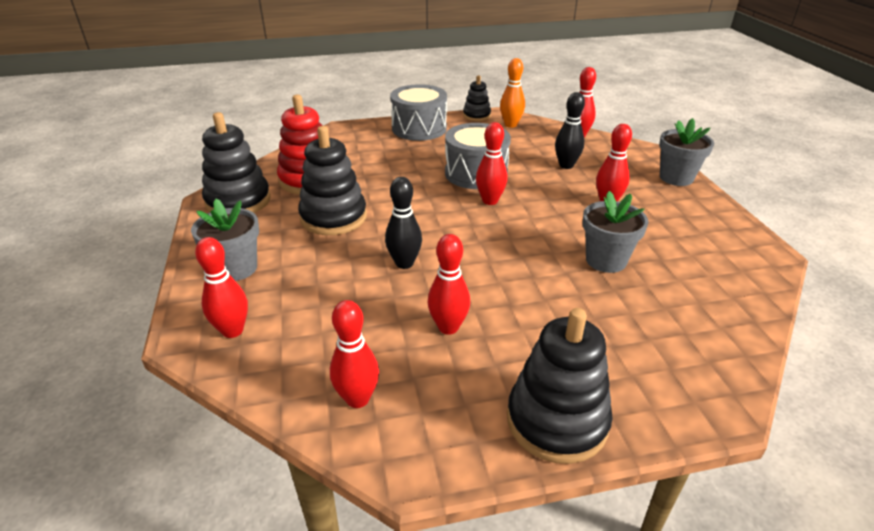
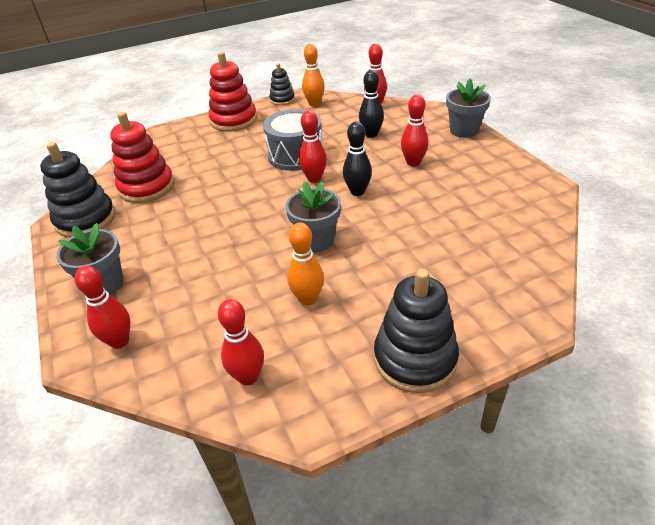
camera: 10 degrees left, 5 degrees up
(333, 217) = (180, 219): black stacking toy -> none
(404, 263) = (255, 250): black bowling pin -> black bowling pin (357, 192)
(419, 128) = (233, 120): grey drum -> red stacking toy
(448, 327) = (308, 299): red bowling pin -> orange bowling pin
(606, 260) = (423, 215): grey flower pot -> grey flower pot (316, 240)

